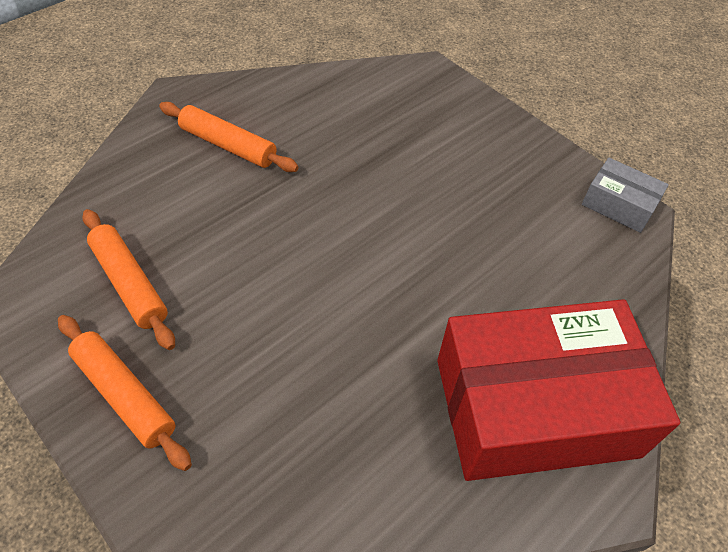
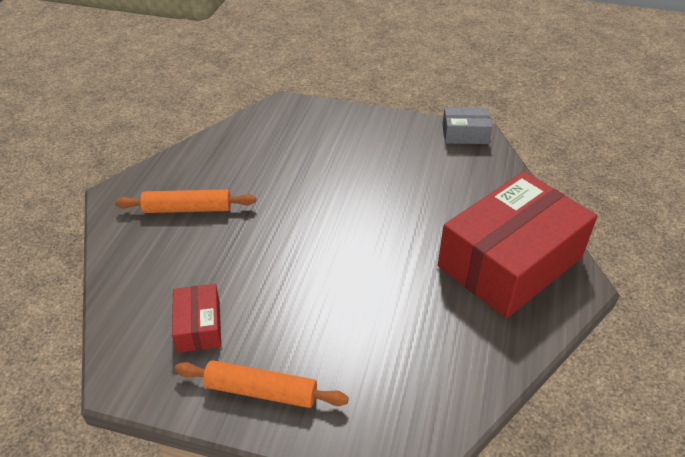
camera: 30 degrees left, 10 degrees down
(129, 283) = (199, 326): orange rolling pin -> red box

